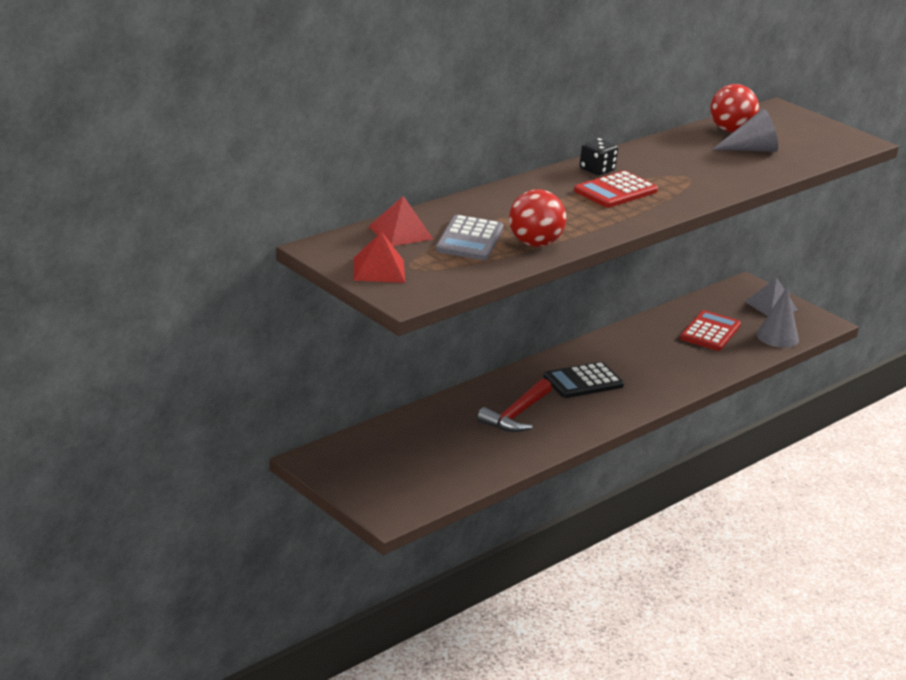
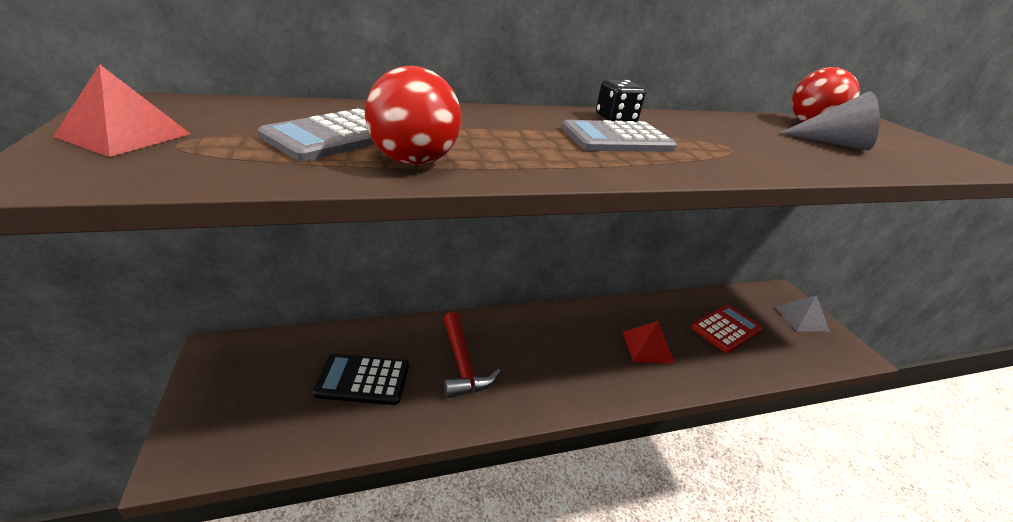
camera: 25 degrees right, 5 degrees up
(400, 232) = (266, 112): red pyramid -> red pyramid (647, 347)
(516, 415) = (462, 364): red hammer -> red hammer turned 75 degrees counterclockwise
(583, 381) = (562, 345): black calculator -> black calculator (363, 380)
(615, 191) = (617, 139): red calculator -> grey calculator
(777, 337) = (798, 356): grey cone -> none

